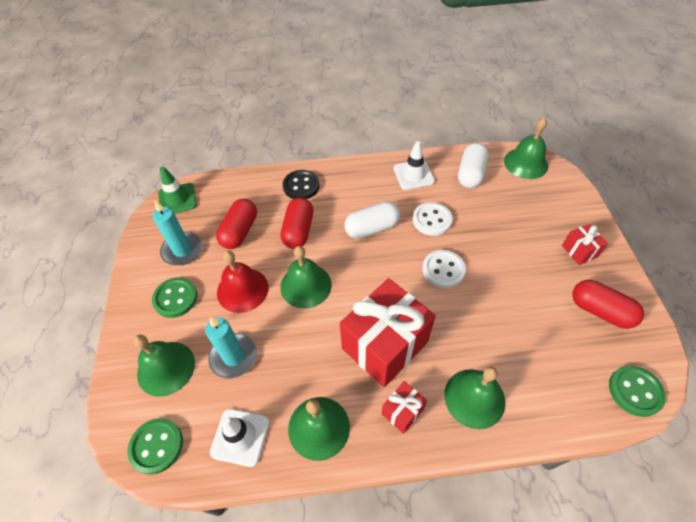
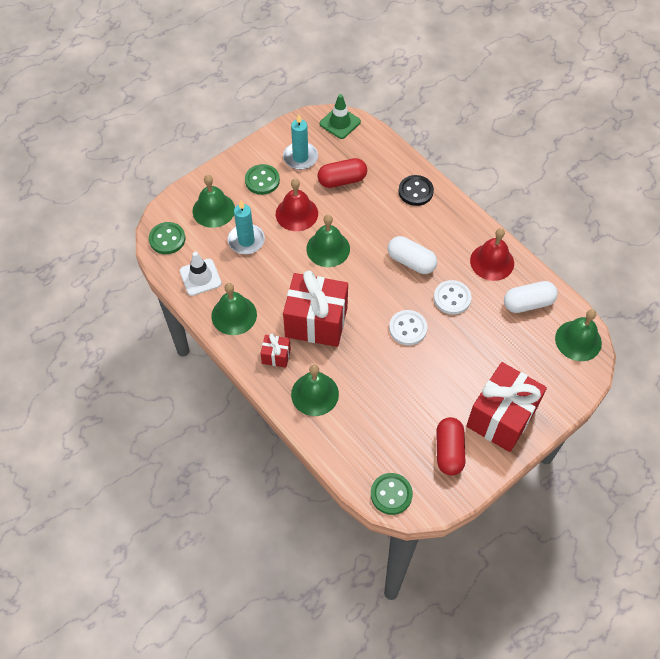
camera: 55 degrees right, 5 degrees up
(298, 231) = (371, 216): red capsule -> none
(413, 175) = (492, 262): white traffic cone -> red bell
(579, 251) = (501, 417): red gift -> red gift, size x2.20

